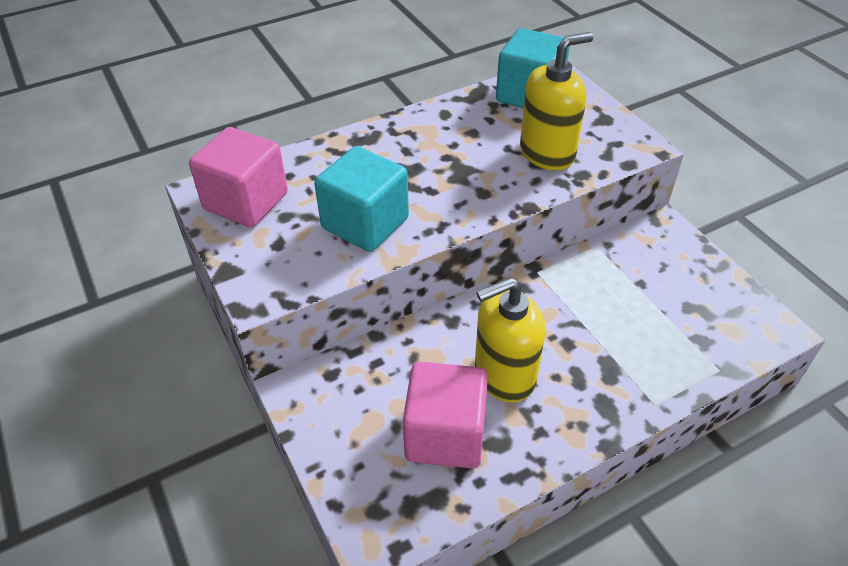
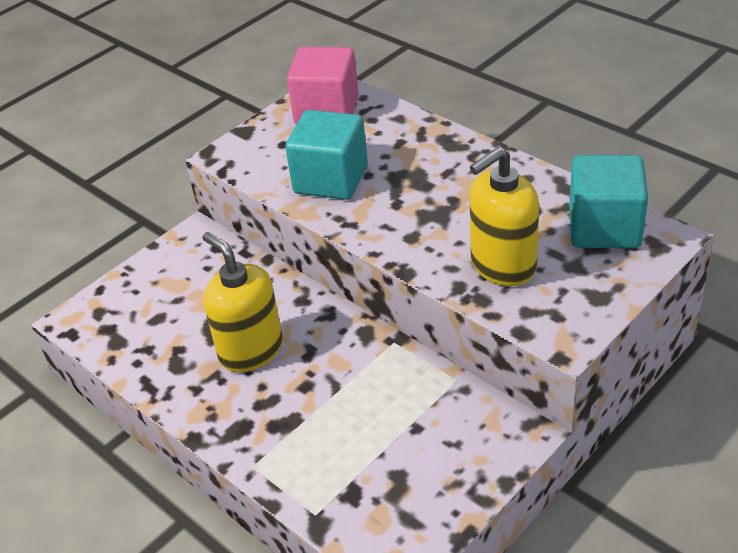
camera: 75 degrees right, 5 degrees down
(445, 434) = (176, 330): pink cube -> none
(547, 153) = (502, 265): yellow soap dispenser -> yellow soap dispenser turned 105 degrees clockwise

